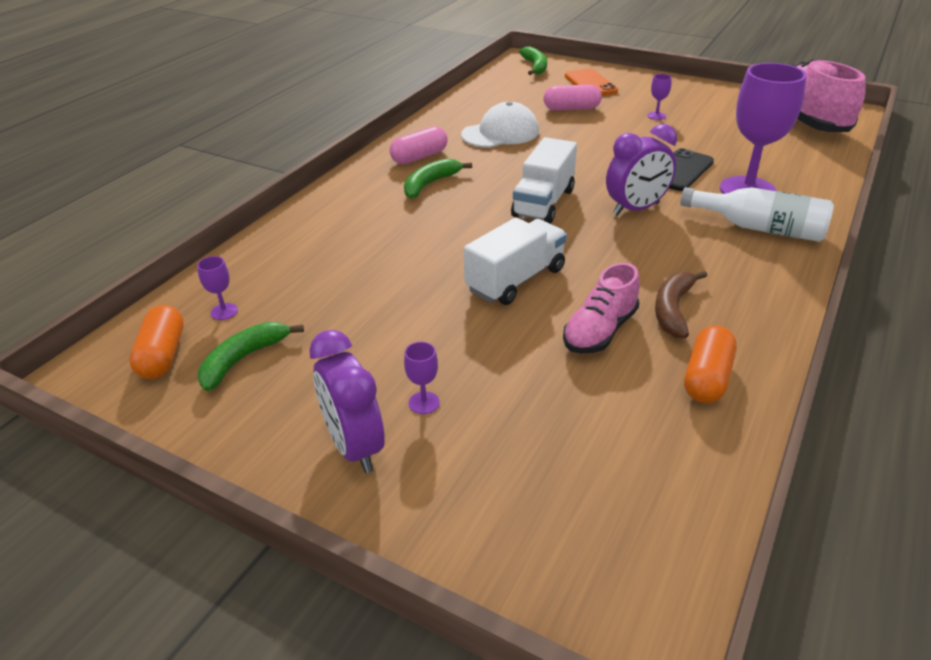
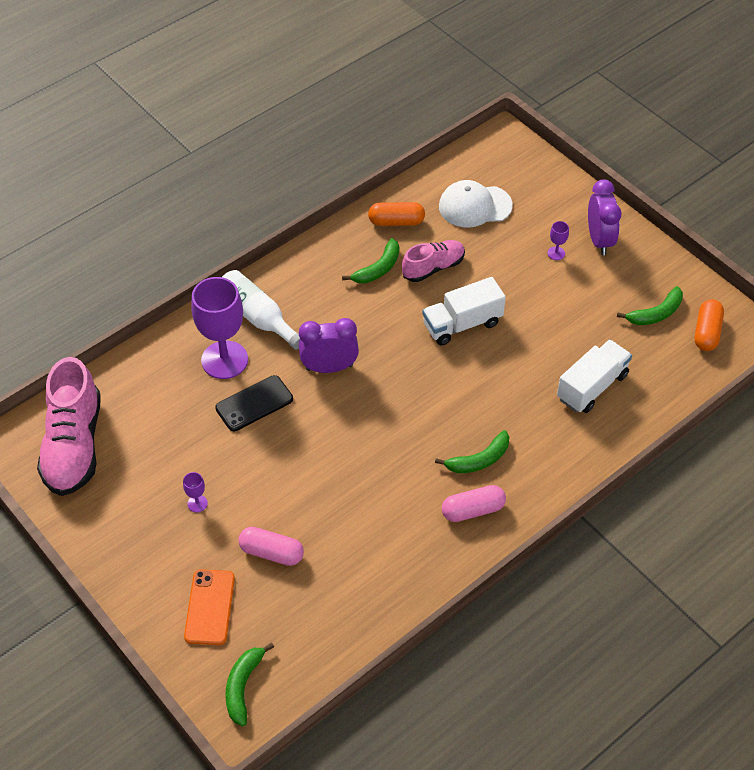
camera: 160 degrees left, 15 degrees up
(224, 311) = (668, 358): purple goblet -> none
(500, 133) = (374, 527): white cap -> white cap (474, 206)
(543, 203) = (396, 400): white truck -> white truck (592, 387)
(673, 309) = (378, 269): brown banana -> green banana
(707, 378) = (396, 221): orange capsule -> orange capsule turned 45 degrees clockwise

